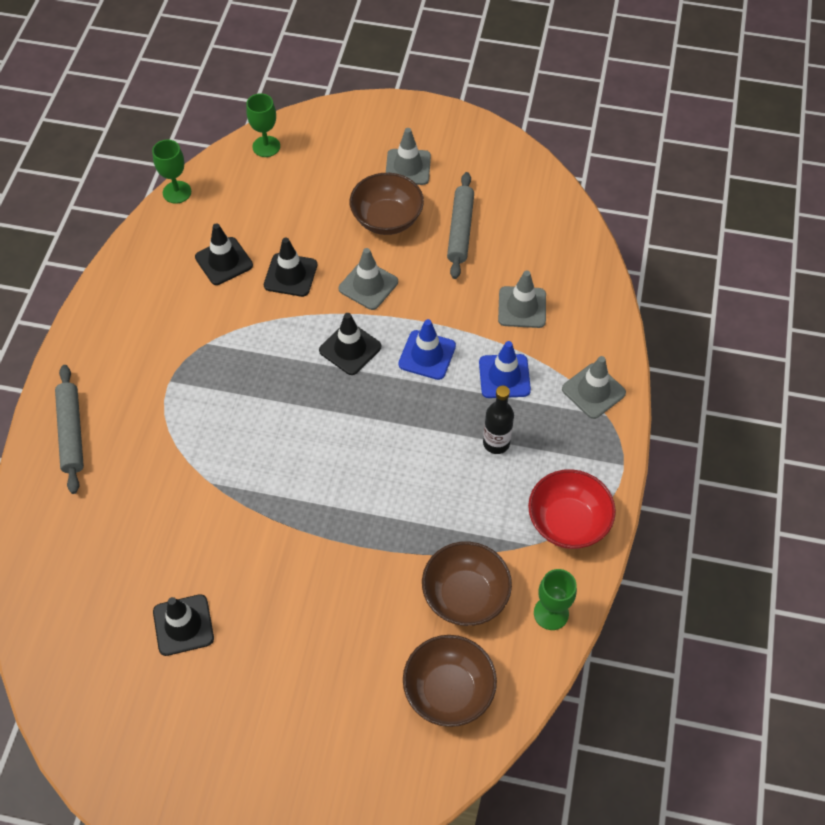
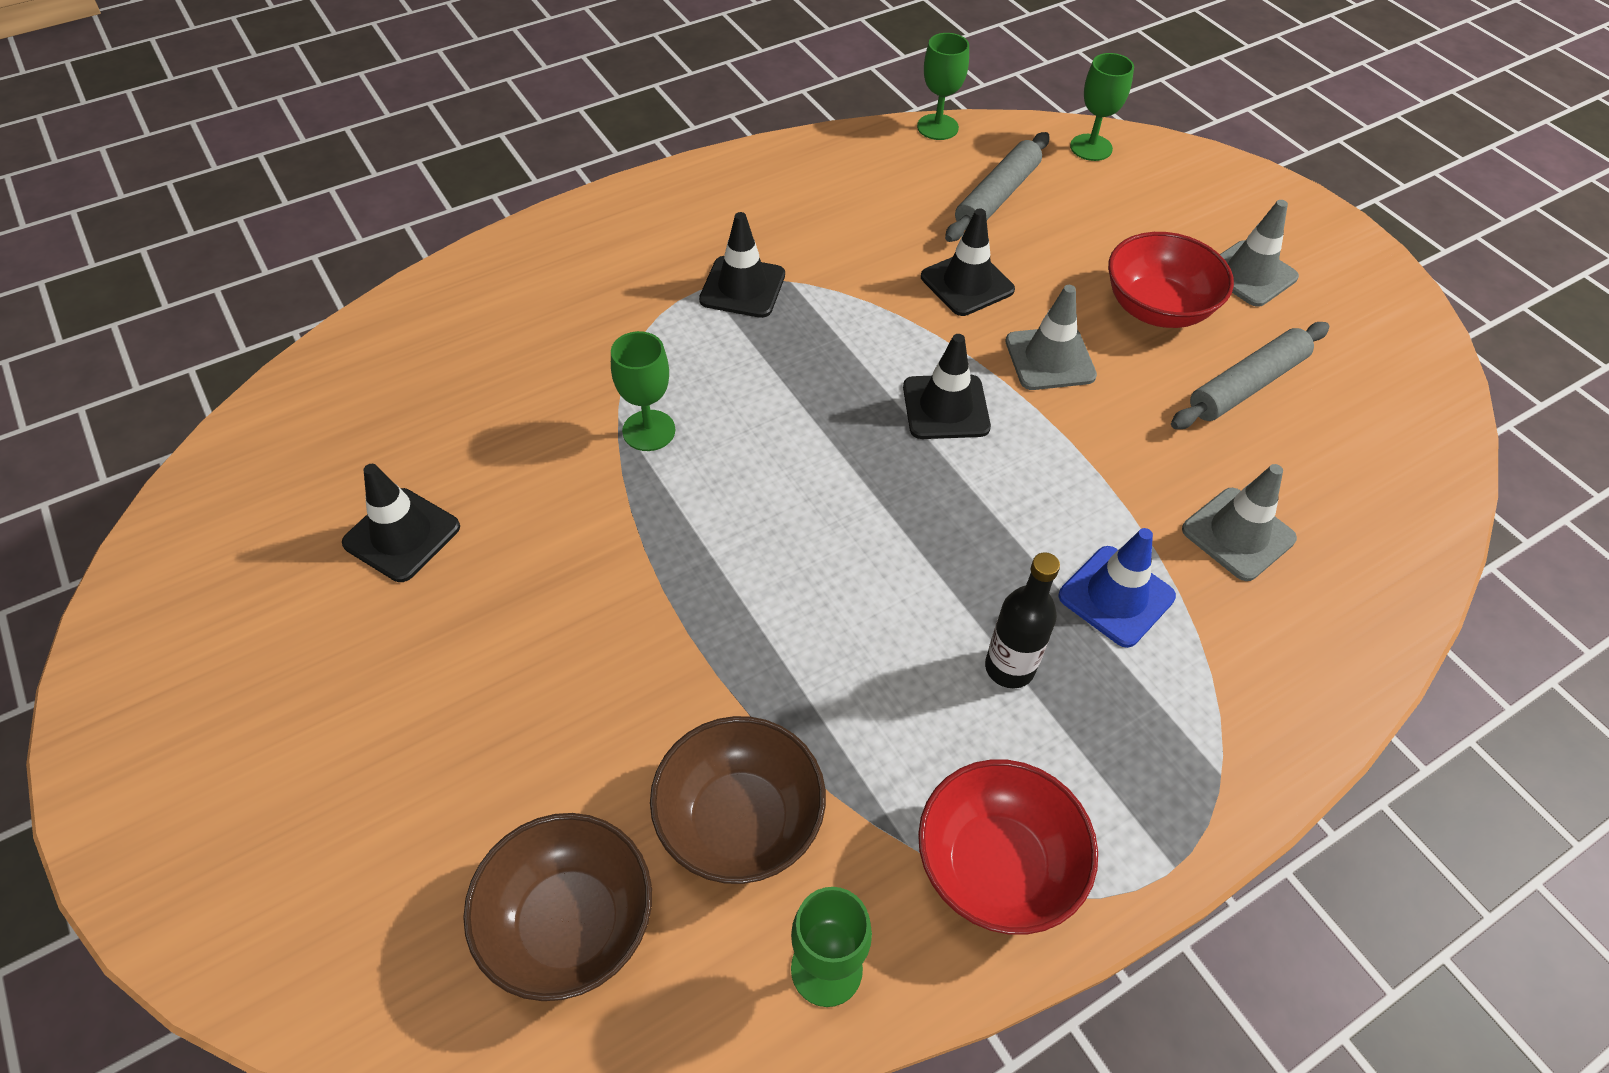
camera: 45 degrees right, 5 degrees down
(71, 433) = (554, 261): grey rolling pin -> grey rolling pin (997, 197)
(224, 261) = (908, 220): black traffic cone -> black traffic cone (742, 287)
(233, 476) = (649, 430): none -> green goblet
(387, 219) = (1157, 308): brown bowl -> red bowl
(427, 355) = (1036, 488): blue traffic cone -> none
(593, 391) = (1235, 724): grey traffic cone -> none

